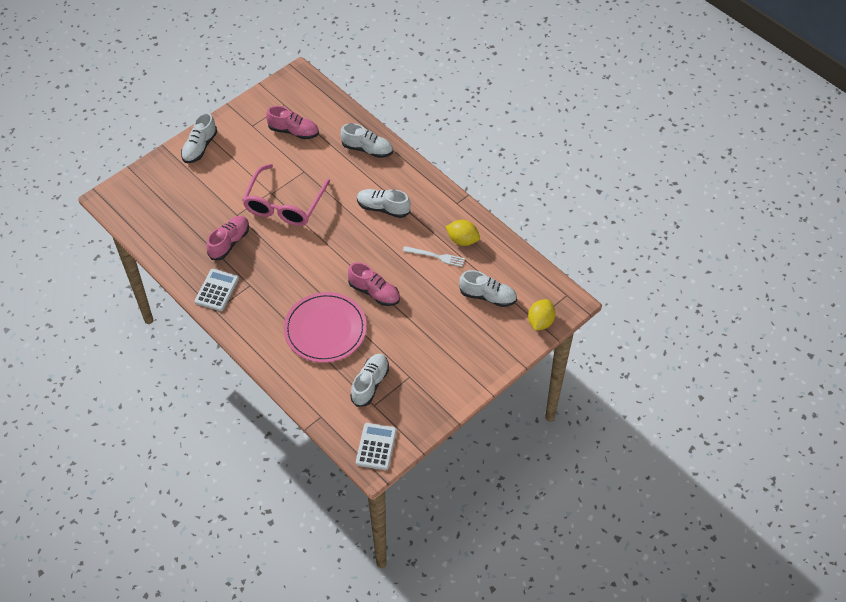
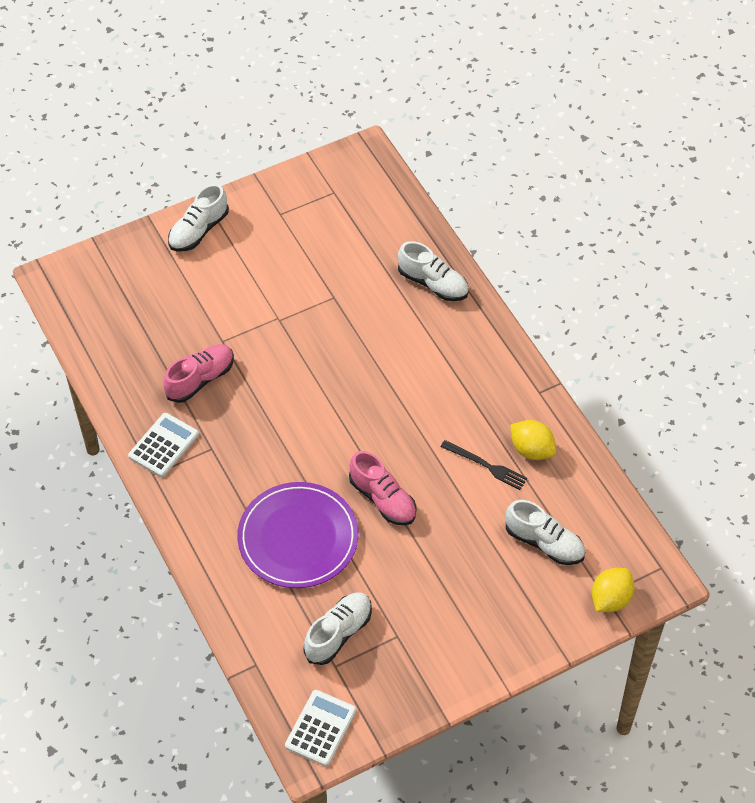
camera: 15 degrees right, 0 degrees up
(284, 204) = (293, 340): pink glasses -> none
(293, 131) = (336, 235): pink shoe -> none
(325, 329) = (298, 538): pink plate -> purple plate
(383, 208) = (430, 376): white shoe -> none
(436, 256) = (486, 466): white fork -> black fork

